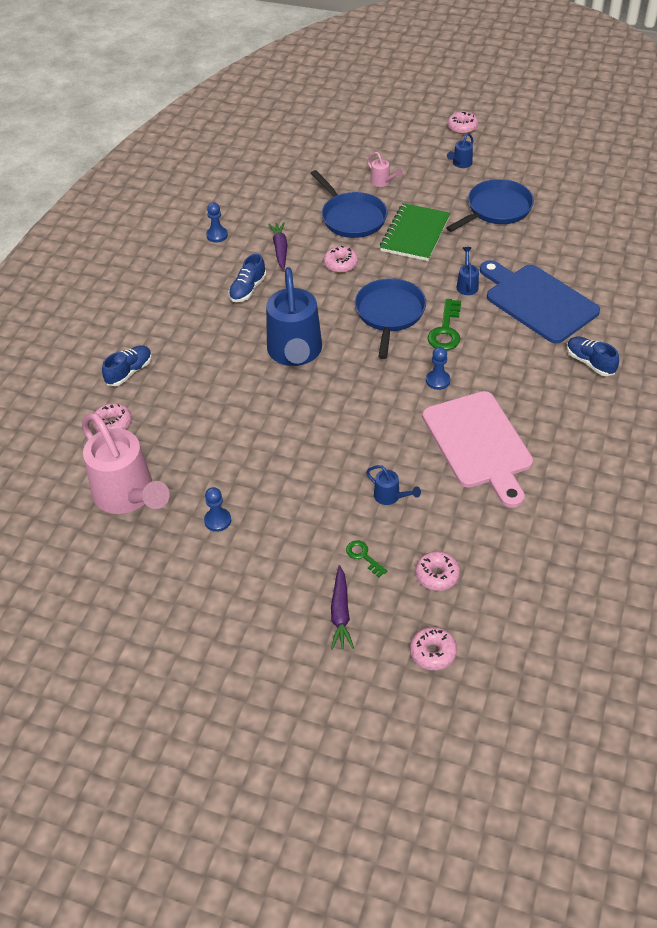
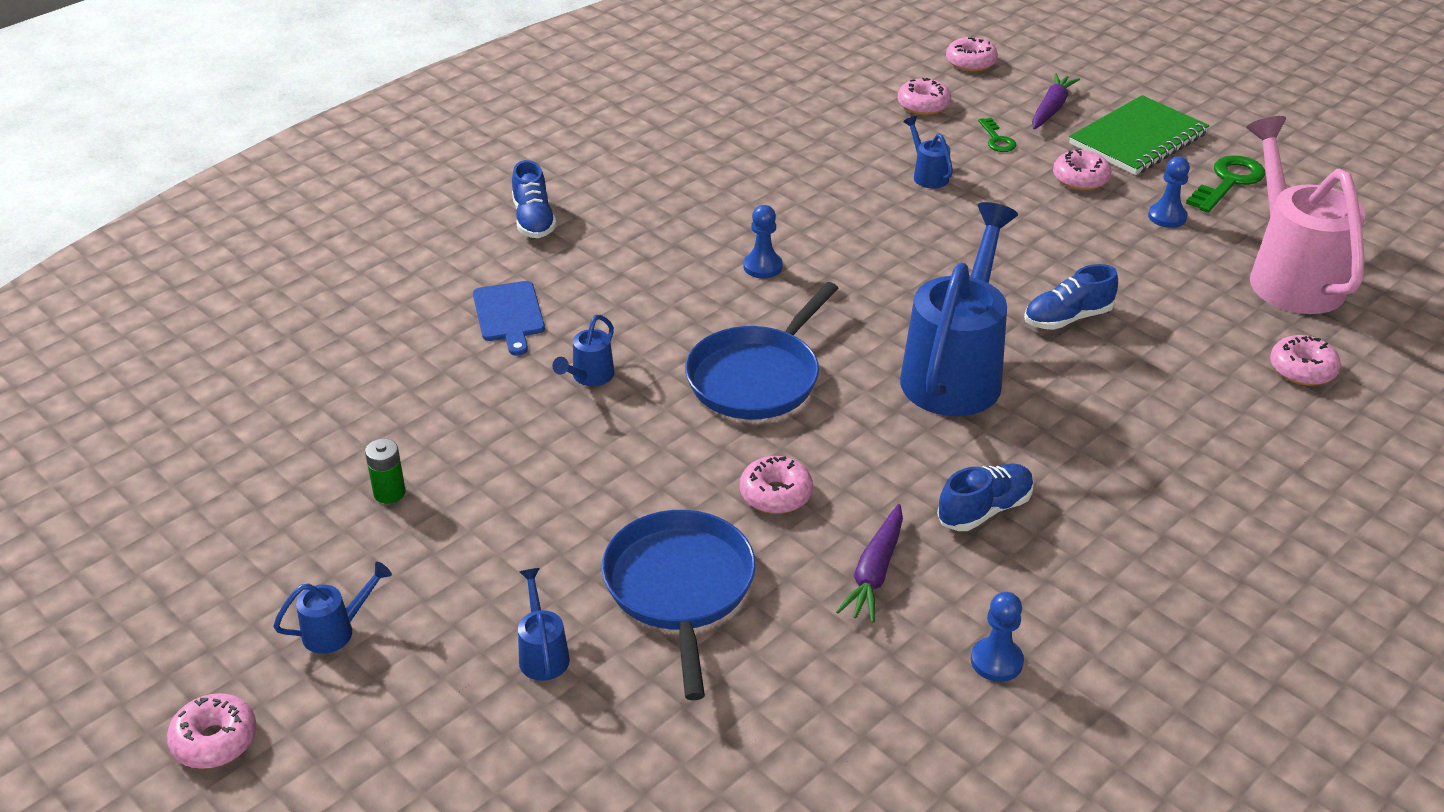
camera: 155 degrees left, 10 degrees down
(129, 372) = (1261, 437): blue shoe -> blue shoe (1067, 318)
(287, 536) = (1080, 179): none -> pink donut
(382, 182) = (543, 653): pink watering can -> blue watering can
(415, 234) = (588, 501): green notebook -> green notebook (1138, 139)
(446, 330) = (690, 324): green key -> green key (1228, 182)
(479, 444) = (772, 188): pink cutting board -> none
(496, 209) = (389, 493): blue pan -> green battery
(538, 301) = (509, 315): blue cutting board -> blue cutting board, size x0.50

